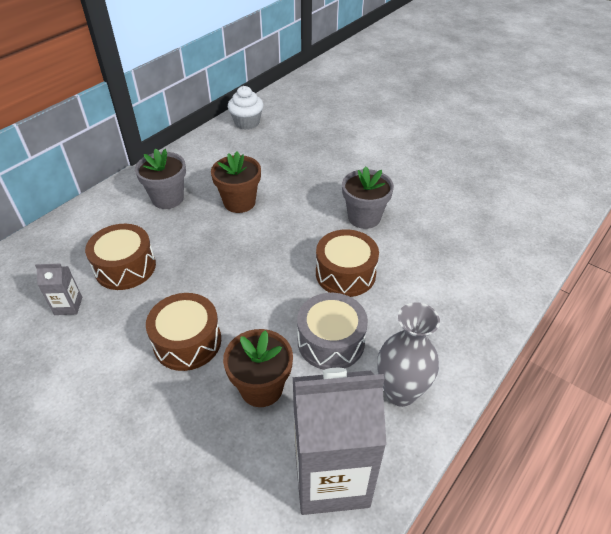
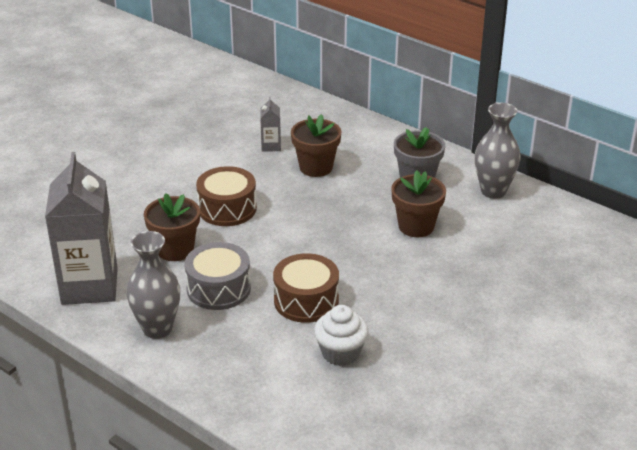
camera: 90 degrees right, 10 degrees down
(125, 267) = (316, 167): brown drum -> brown flower pot
(196, 158) = (493, 191): none -> grey vase
(247, 123) = (579, 224): white cupcake -> white cupcake (340, 353)
(364, 217) = (398, 318): grey flower pot -> none

